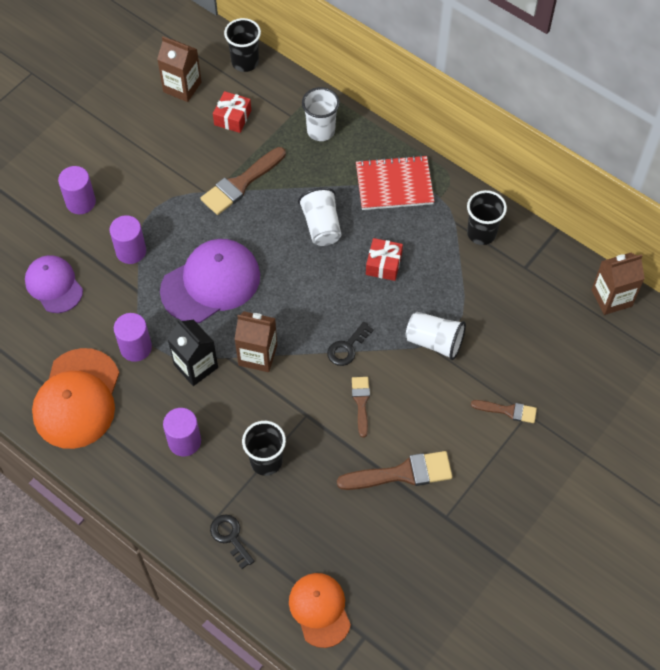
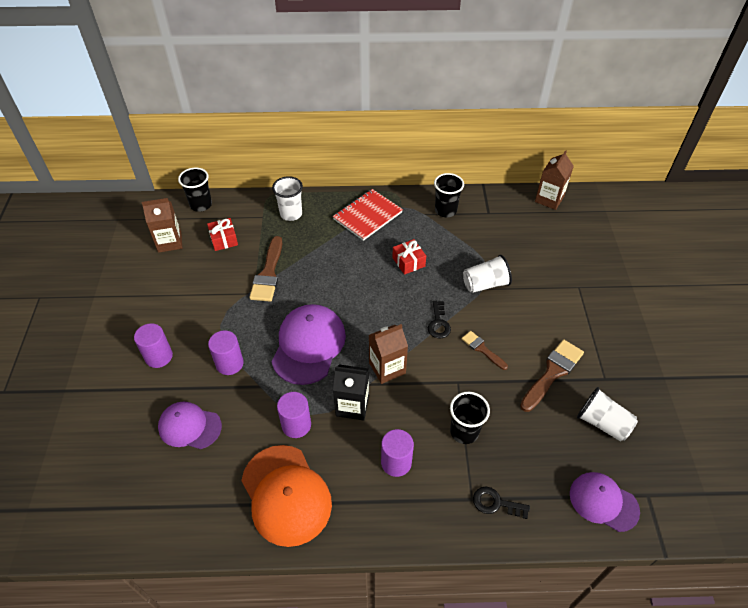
camera: 40 degrees left, 10 degrees down
(320, 610) = (603, 502): orange cap -> purple cap
(321, 226) = (347, 265): white cup -> white cup (602, 423)
(508, 411) = (567, 293): brown brush -> none

